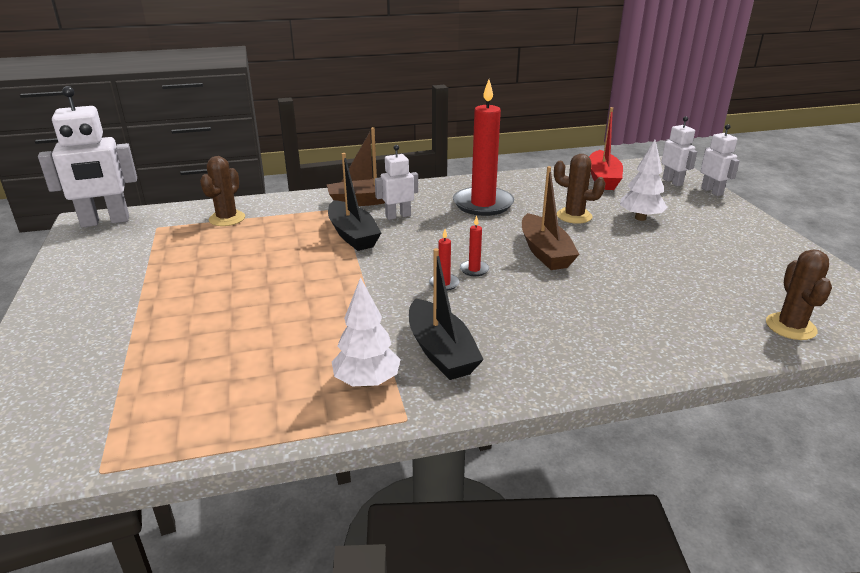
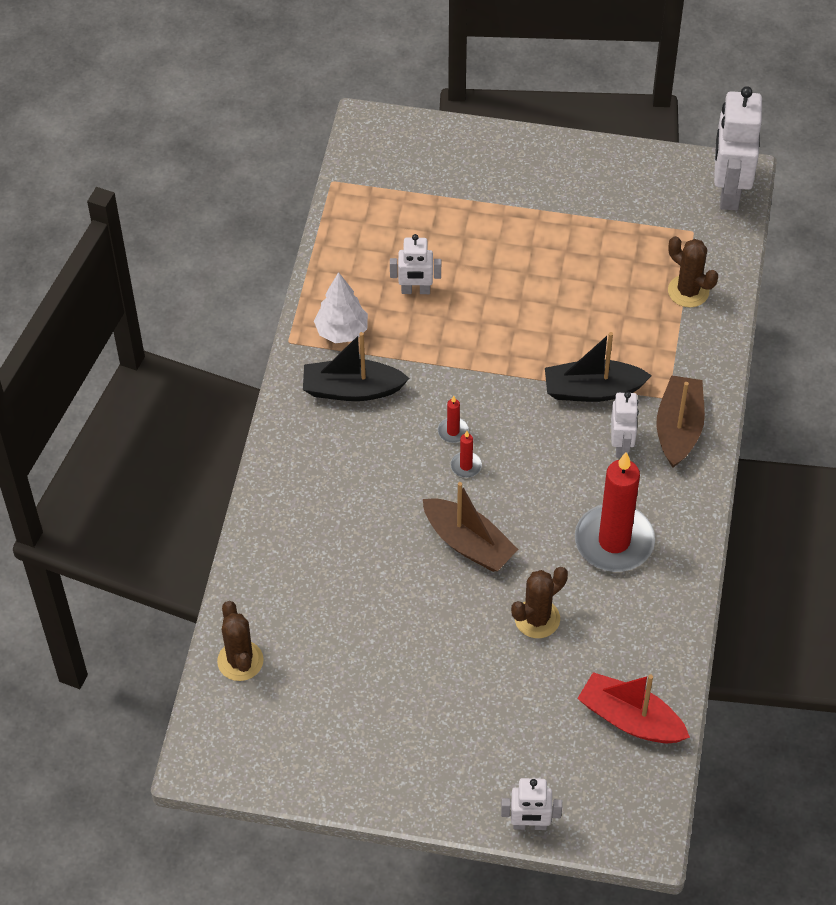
camera: 115 degrees right, 25 degrees up
(545, 252) = (468, 543): brown boat -> brown boat turned 150 degrees counterclockwise
(640, 218) = (498, 685): white tree -> none
(672, 182) = (581, 799): white robot -> white robot (415, 290)
(790, 327) = (240, 661): brown cactus -> brown cactus turned 45 degrees clockwise

